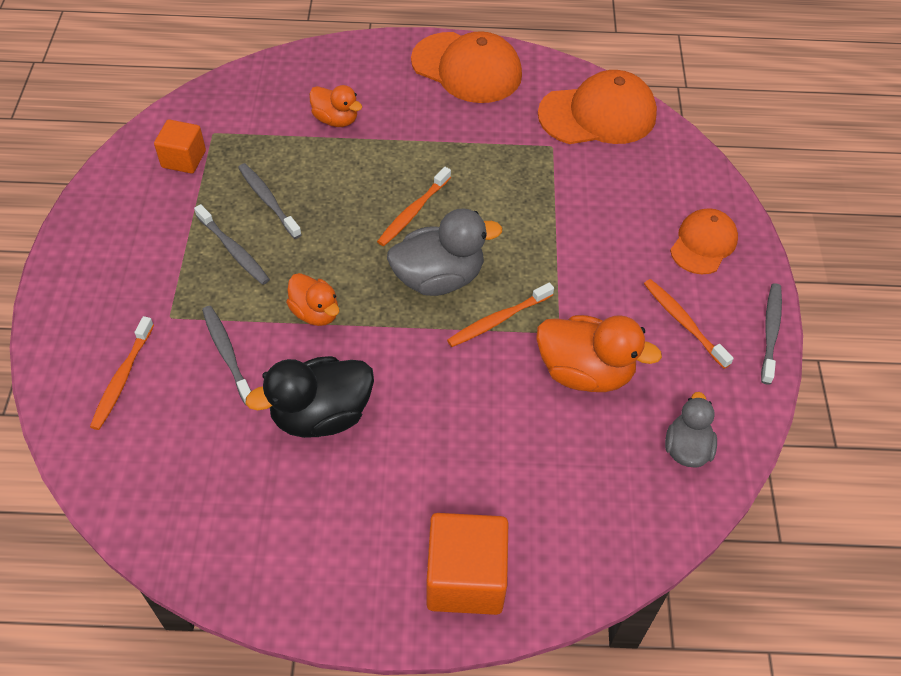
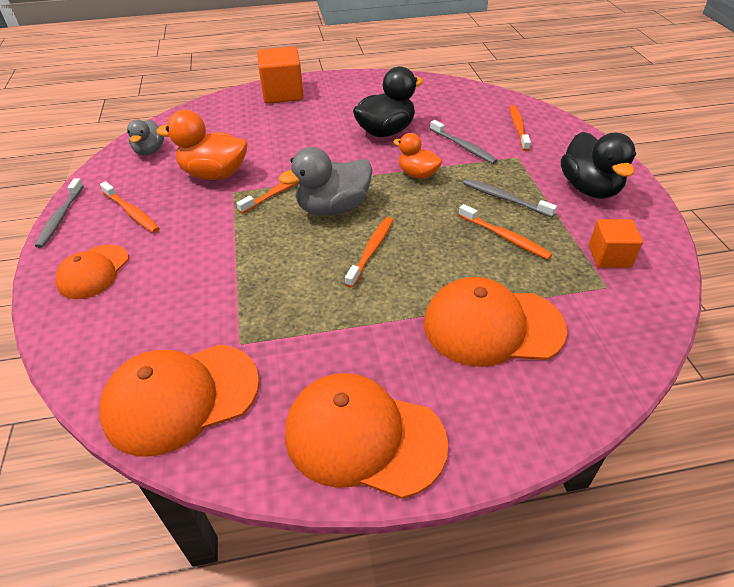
camera: 170 degrees right, 10 degrees down
(126, 244) = (589, 188): none -> black duck
(268, 201) = (504, 237): grey toothbrush -> orange toothbrush
(336, 120) = (492, 326): orange duck -> orange cap

